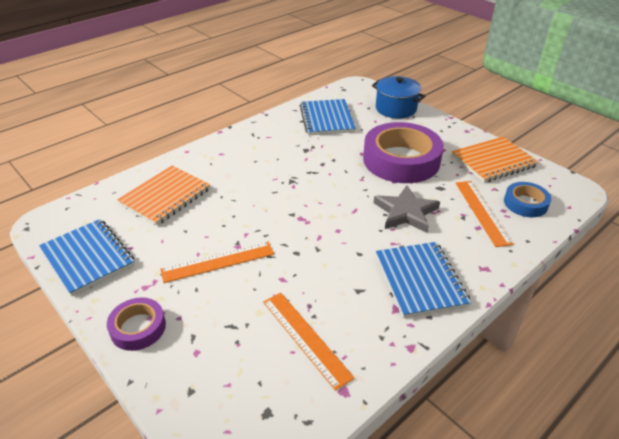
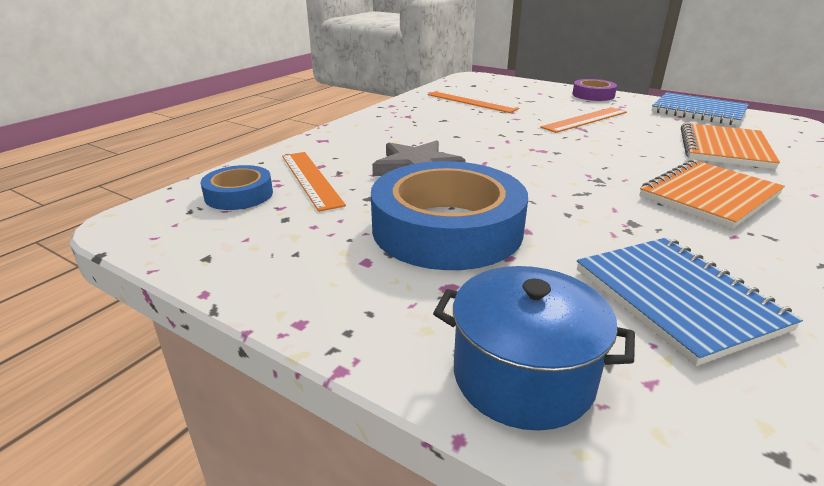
camera: 165 degrees right, 10 degrees down
(401, 160) = (447, 228): purple tape -> blue tape
(420, 280) = (389, 128): blue notebook -> none
(493, 161) = (261, 251): orange notebook -> orange notebook (709, 196)

